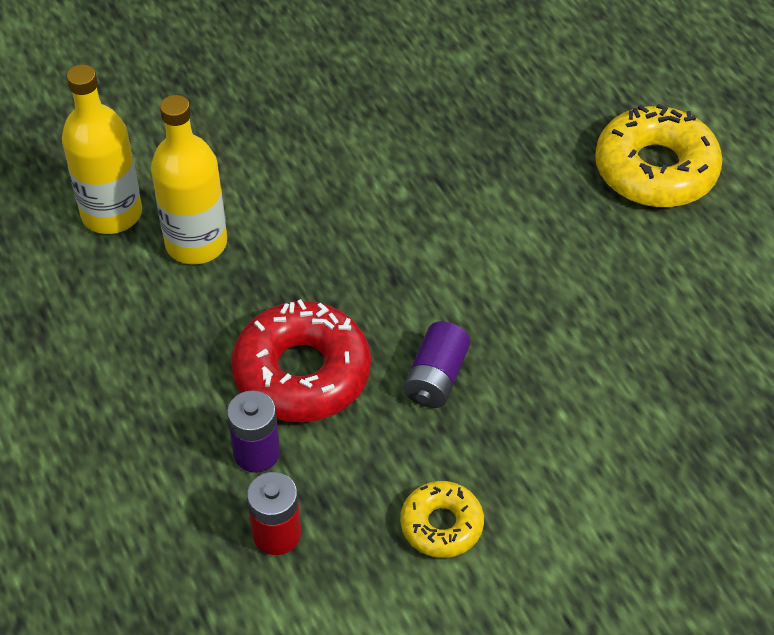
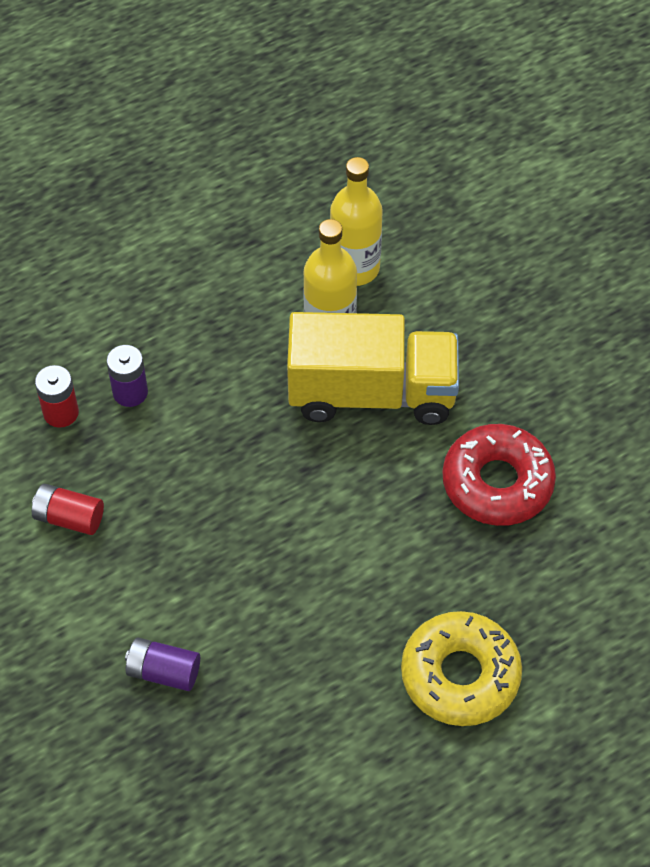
camera: 85 degrees right, 5 degrees up
(297, 212) = (371, 393): none -> yellow truck
(302, 373) = (205, 414): red donut -> red donut (497, 483)
(436, 378) = (206, 506): purple battery -> purple battery (164, 672)
(441, 525) = (69, 518): yellow donut -> red battery

